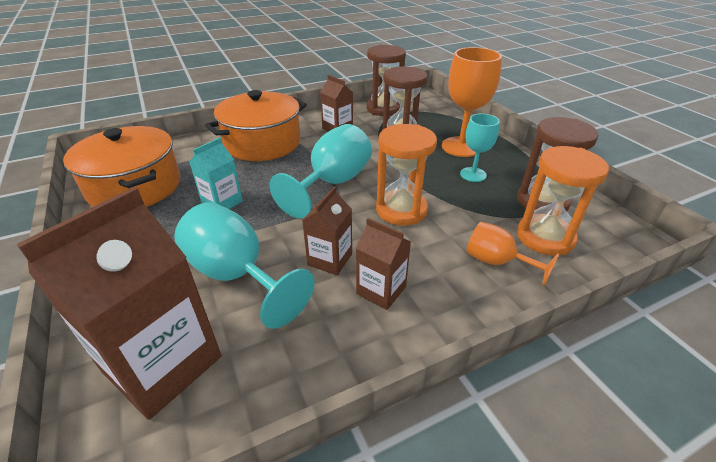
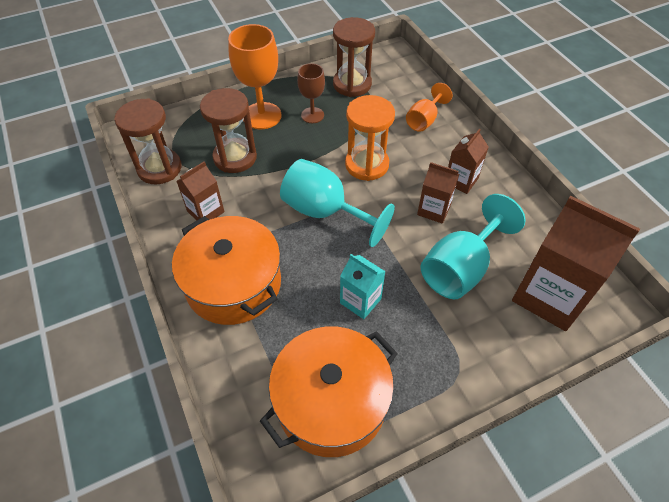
camera: 90 degrees left, 15 degrees up
(473, 174) = (312, 115): turquoise goblet -> brown goblet
(545, 237) = (395, 92): orange hourglass -> none

